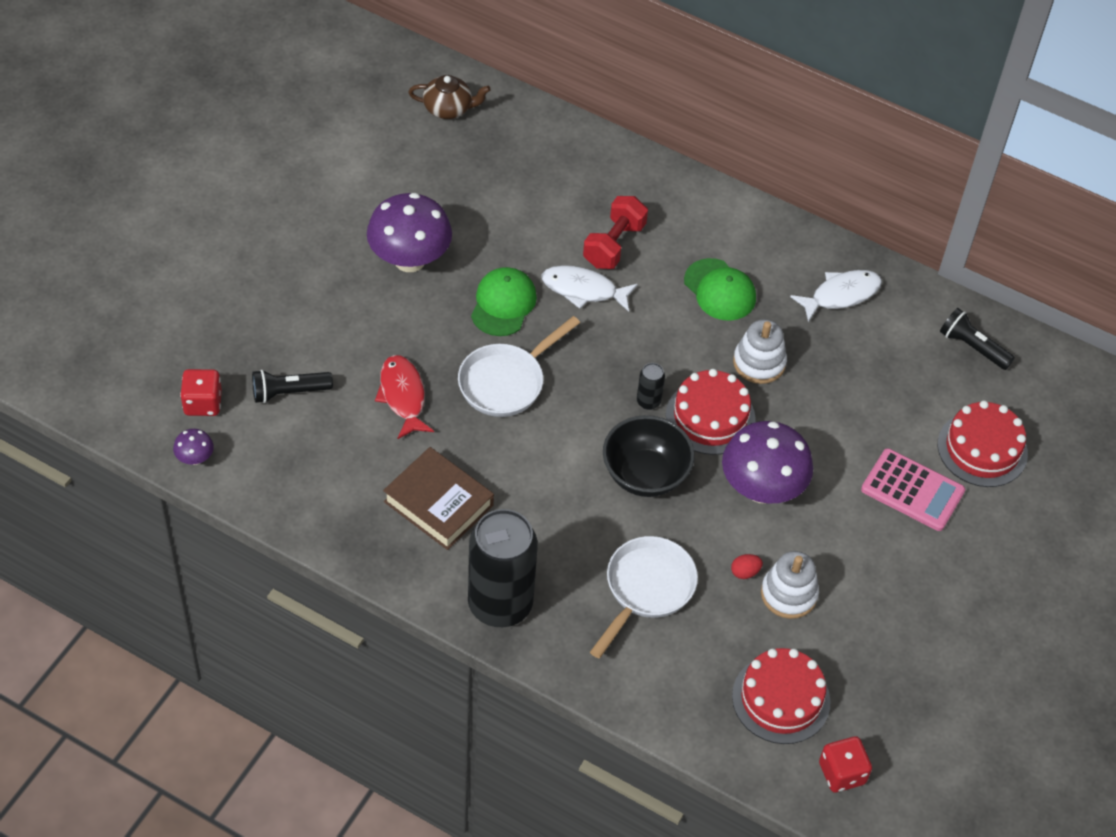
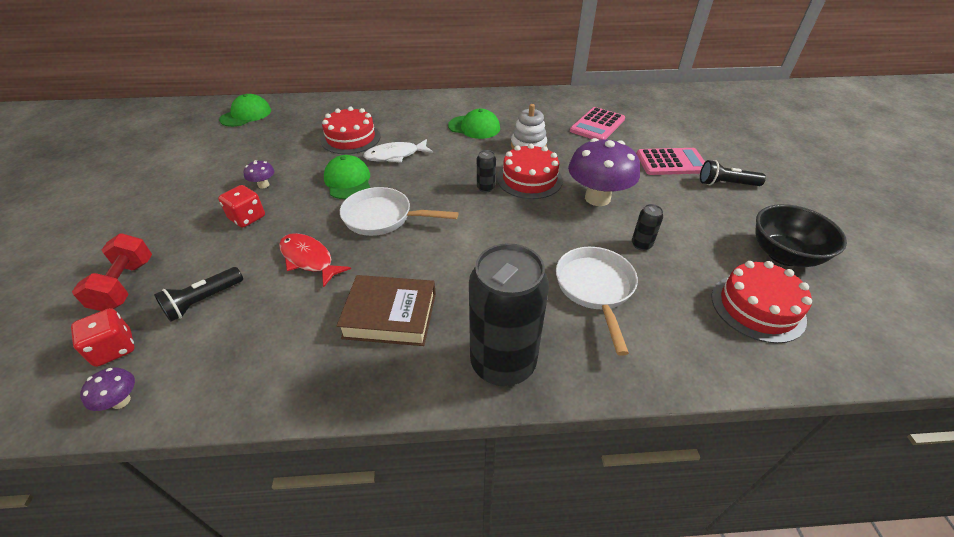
camera: 30 degrees left, 10 degrees down
(409, 260) = (263, 185): purple mushroom -> purple mushroom, size x0.44
(448, 108) = (246, 115): brown teapot -> green cap
(506, 382) = (383, 218): white pan -> white pan turned 90 degrees clockwise
(614, 245) = (396, 132): red dumbbell -> red dumbbell (125, 285)
(645, 475) = (523, 224): black bowl -> black bowl (783, 255)
(745, 572) = (641, 245): red egg -> black can
(788, 594) = (679, 242): white stacking toy -> none
(841, 295) = (537, 107): white fish -> none
(842, 773) = (855, 332): red dice -> red dice (247, 218)
(888, 376) = (597, 125): none -> pink calculator
(972, 347) = (619, 101): black flashlight -> black flashlight (726, 184)
(982, 449) = (677, 133): red cake -> red cake (351, 138)

